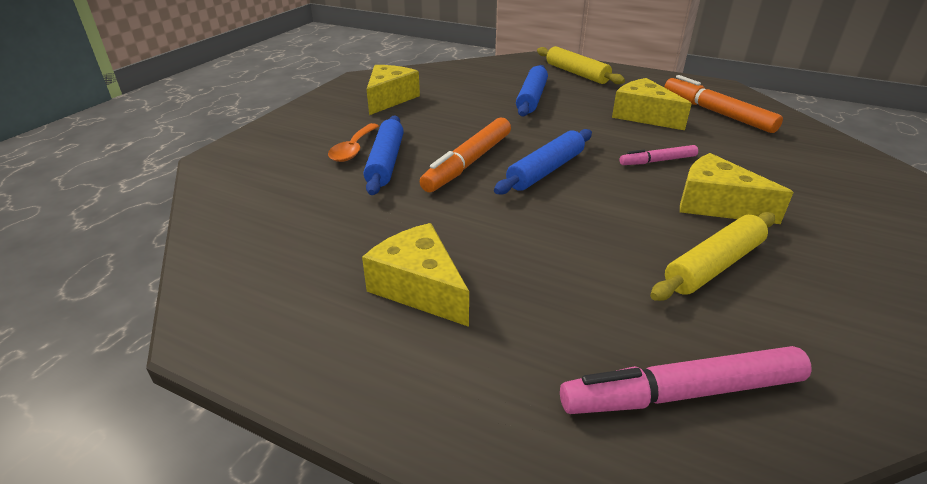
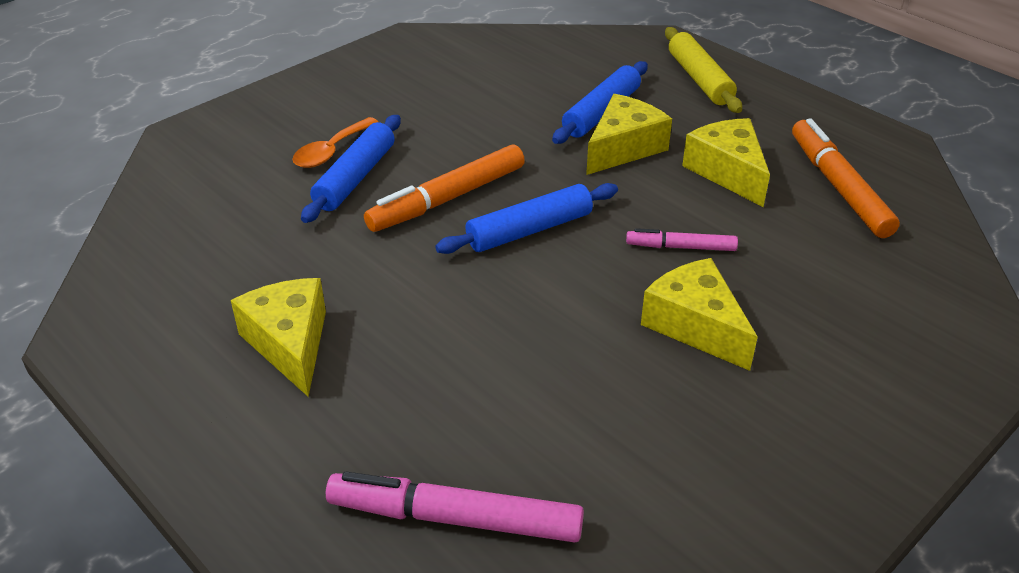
camera: 20 degrees right, 5 degrees up
(389, 99) = (420, 80): yellow cheese -> yellow cheese (623, 148)
(714, 265) = (615, 400): yellow rolling pin -> none

